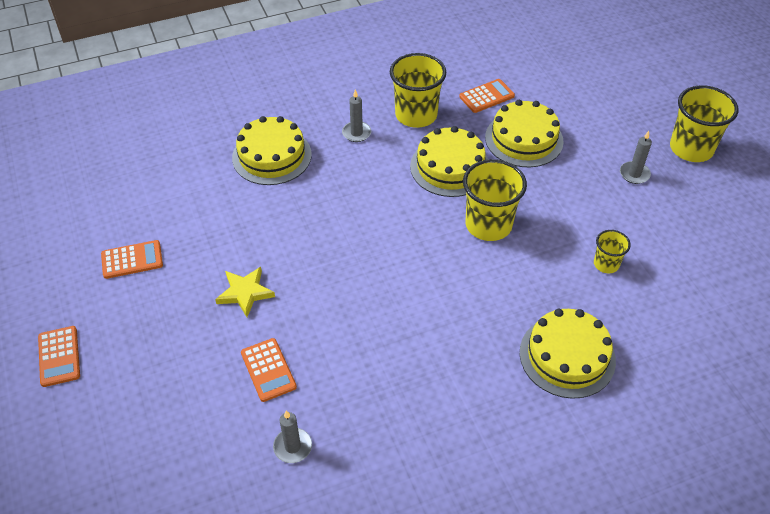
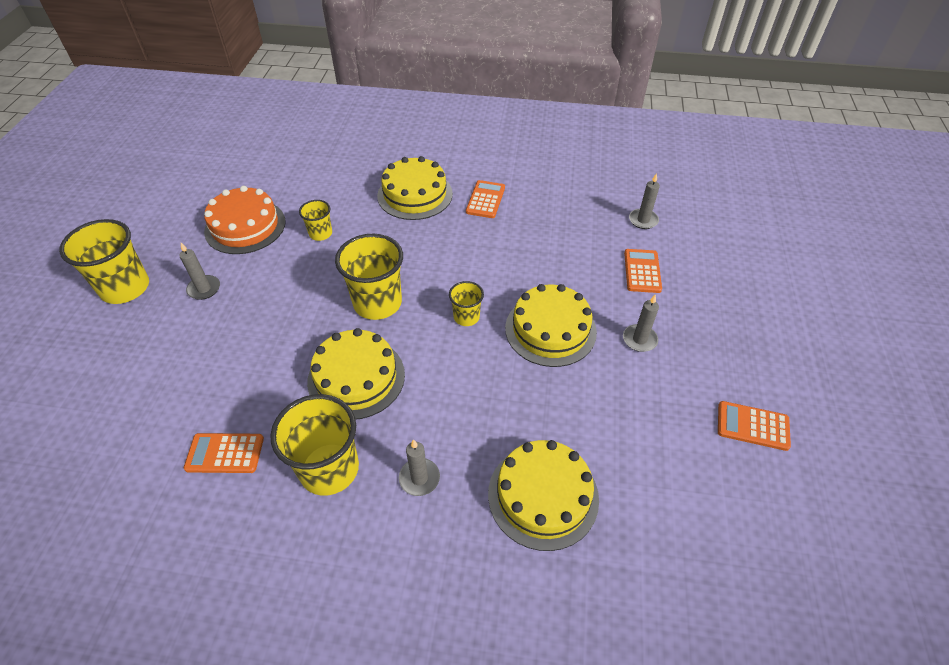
camera: 150 degrees left, 0 degrees up
(59, 356) = (834, 355): orange calculator -> orange calculator (485, 200)
(245, 292) = (639, 339): yellow star -> grey candle
(405, 246) = (466, 317): none -> yellow cup
(524, 139) = (252, 373): yellow cake -> yellow cake (550, 329)
(679, 239) = (245, 226): none -> orange cake

